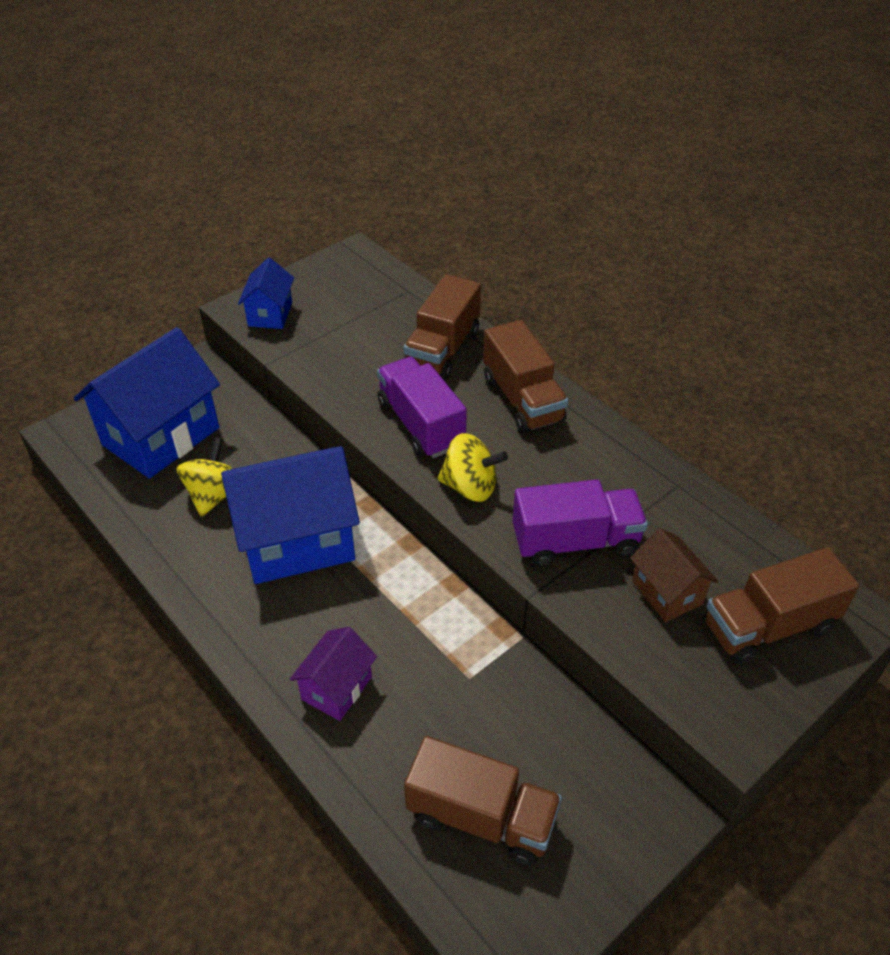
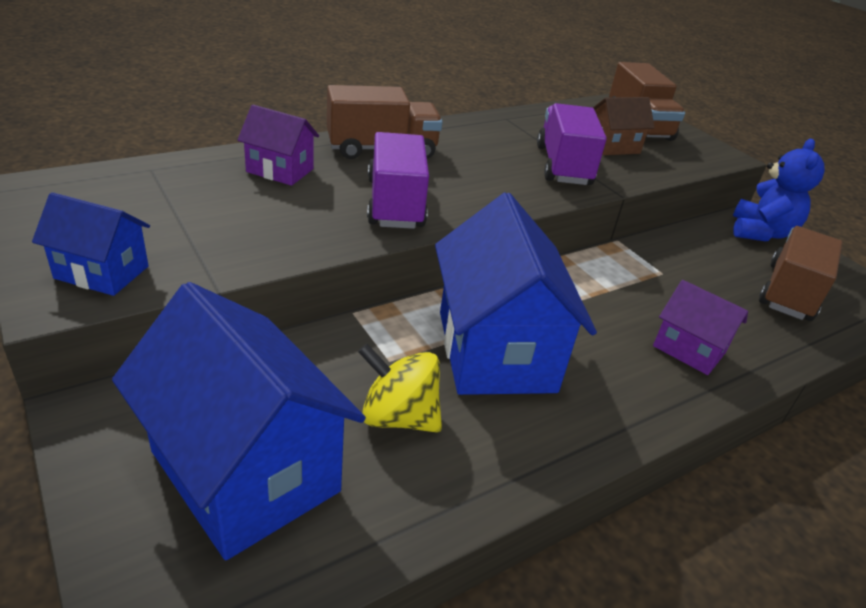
camera: 85 degrees left, 10 degrees down
(421, 424) = (395, 203): purple truck -> purple truck turned 105 degrees clockwise
(442, 350) = (280, 170): brown truck -> purple house
(470, 487) = (492, 195): yellow spinning top -> none
(627, 813) = (760, 233): none -> blue teddy bear

